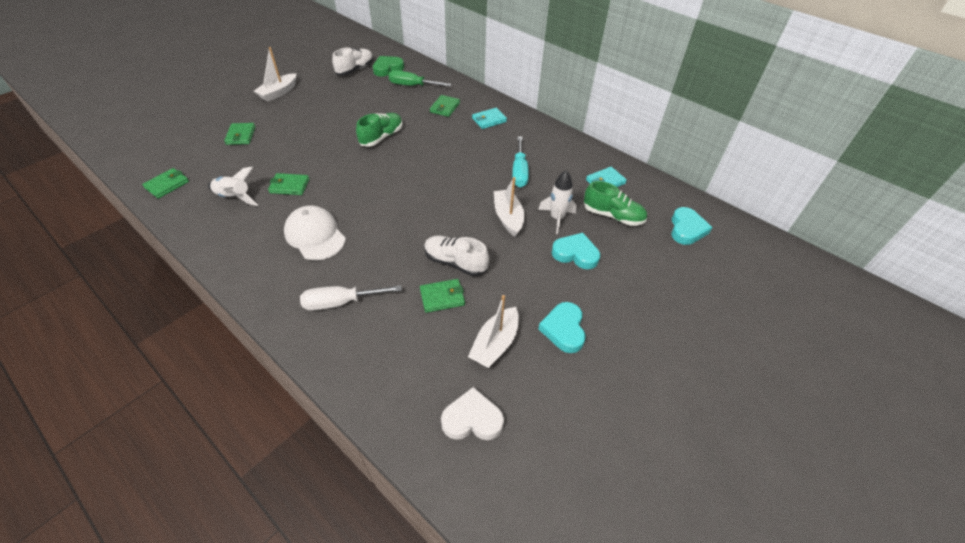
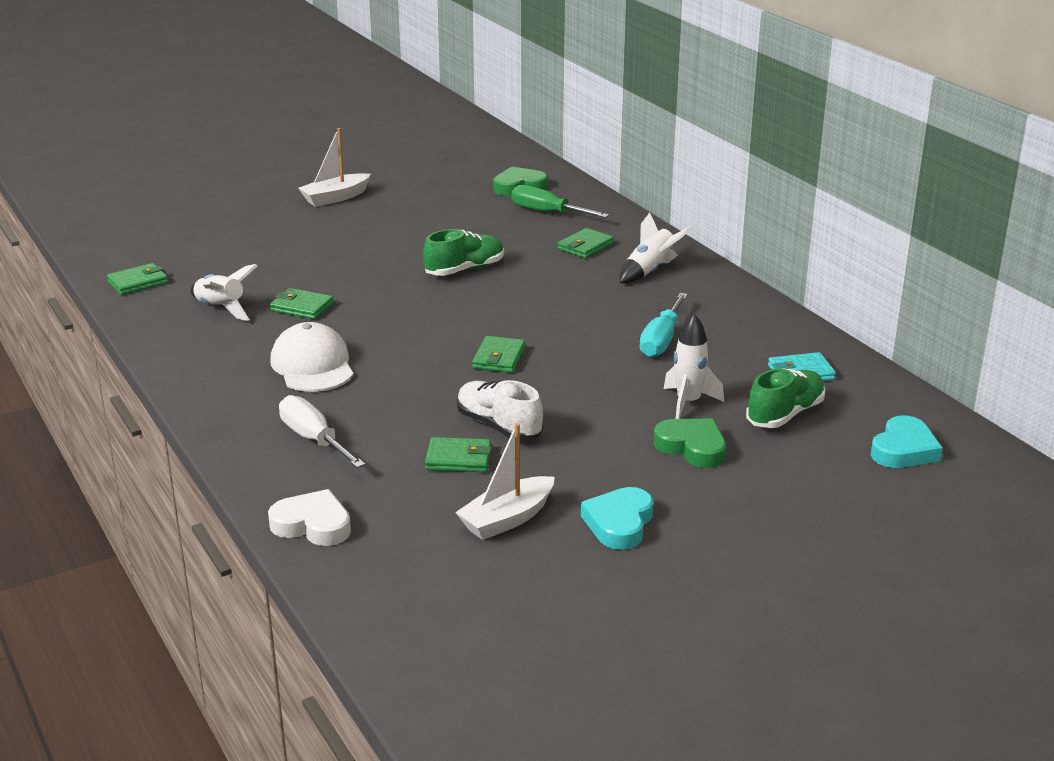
camera: 20 degrees right, 20 degrees down
(241, 135) = (259, 241): green wallet -> green wallet (499, 358)
(341, 302) = (314, 439): white screwdriver -> white screwdriver turned 45 degrees clockwise
(355, 70) = (466, 182): white shoe -> none
(472, 419) = (432, 583): white heart -> white heart (312, 525)
(489, 120) = (650, 271): turquoise wallet -> white rocket
(508, 217) = (610, 390): white boat -> none
(575, 254) = (692, 447): turquoise heart -> green heart
(613, 216) = (785, 414): green shoe -> green shoe turned 90 degrees counterclockwise

